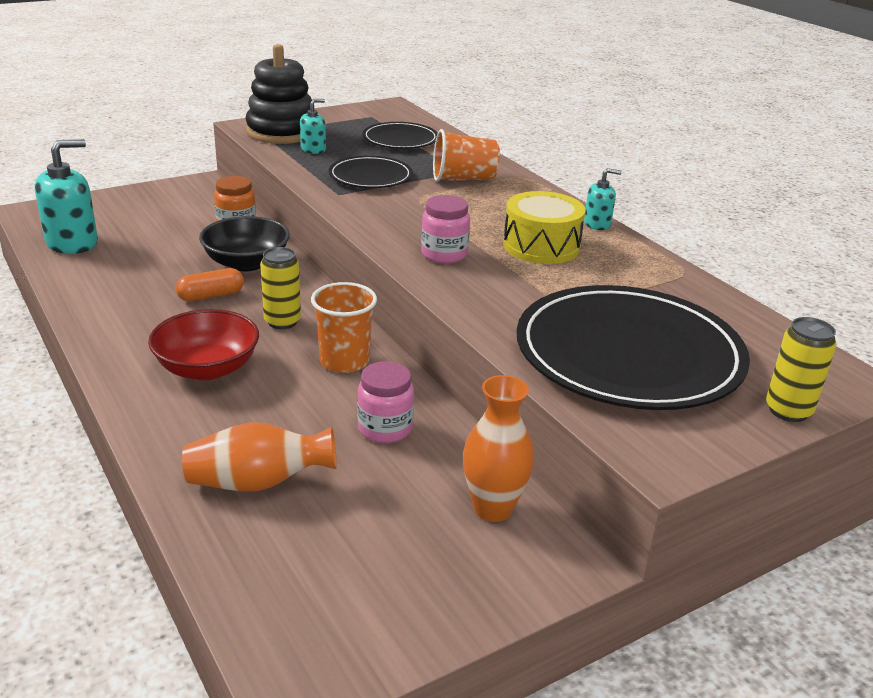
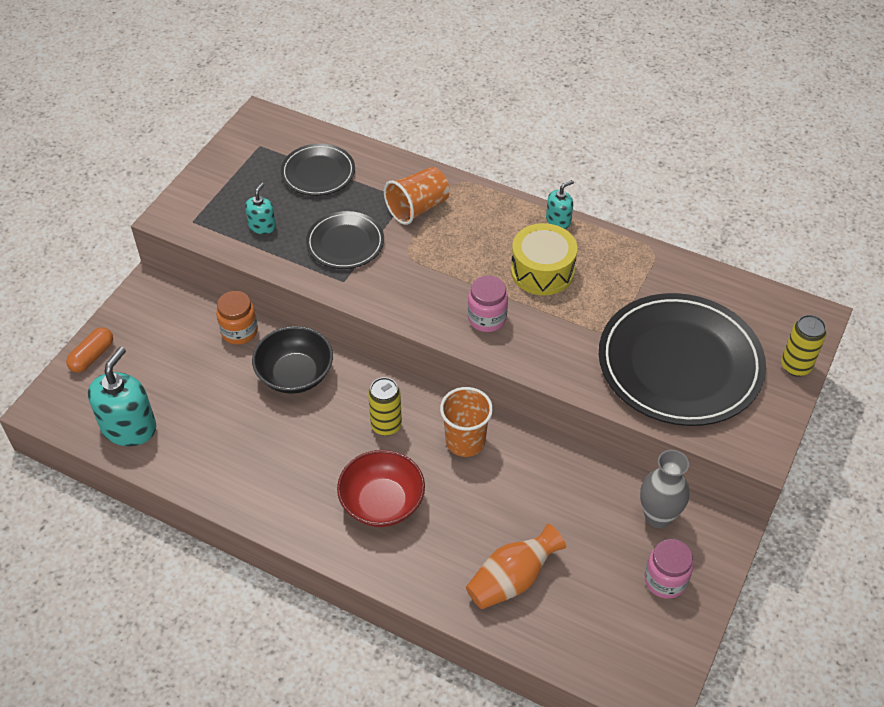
camera: 30 degrees left, 20 degrees up
(211, 296) = (307, 427): orange capsule -> orange capsule (92, 356)
(281, 132) = (209, 212): black stacking toy -> none
(385, 429) = (545, 489): pink jar -> pink jar (665, 580)
(493, 508) = (658, 516): orange vase -> grey vase

